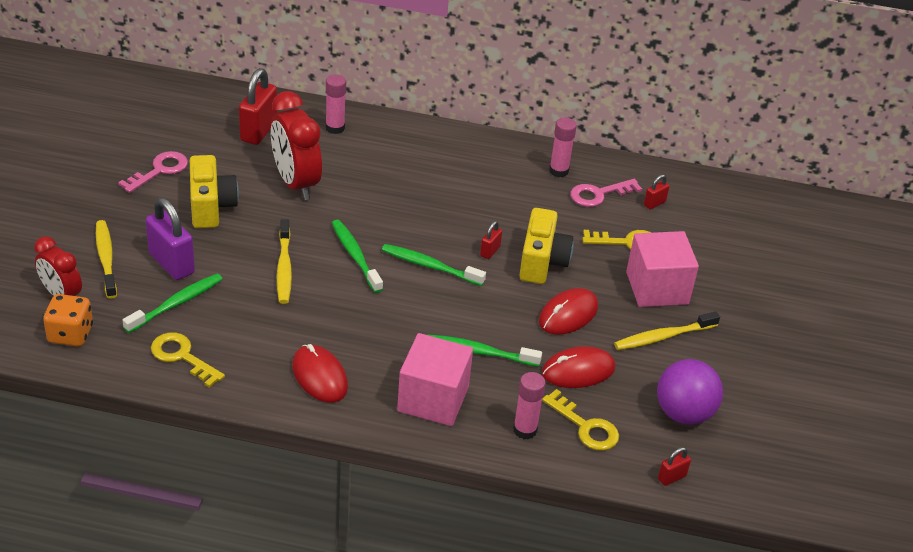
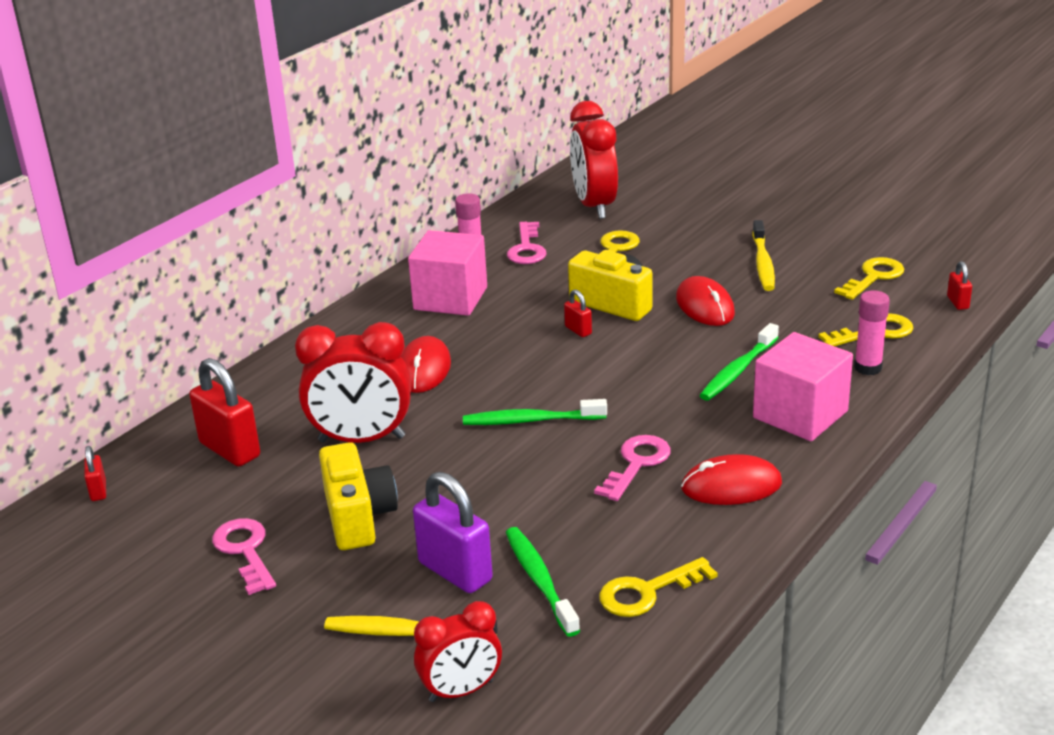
camera: 60 degrees left, 10 degrees down
(70, 334) = (551, 693): orange dice -> none
(171, 263) = (455, 572): purple padlock -> purple padlock turned 60 degrees clockwise
(211, 206) = (358, 517): yellow camera -> yellow camera turned 60 degrees clockwise
(284, 268) = (521, 478): yellow toothbrush -> none
(326, 321) = (637, 464): none -> pink key
(335, 128) = (274, 389): pink glue stick -> none
(430, 266) = (580, 373): green toothbrush -> none
(578, 371) = (792, 319): red mouse -> red mouse (423, 369)
(654, 203) = (562, 223): red padlock -> red padlock (98, 491)
(657, 288) = (690, 250): pink cube -> pink cube (450, 298)
(683, 413) = (874, 277): purple ball -> yellow key
(697, 215) = (594, 206): none -> red clock

